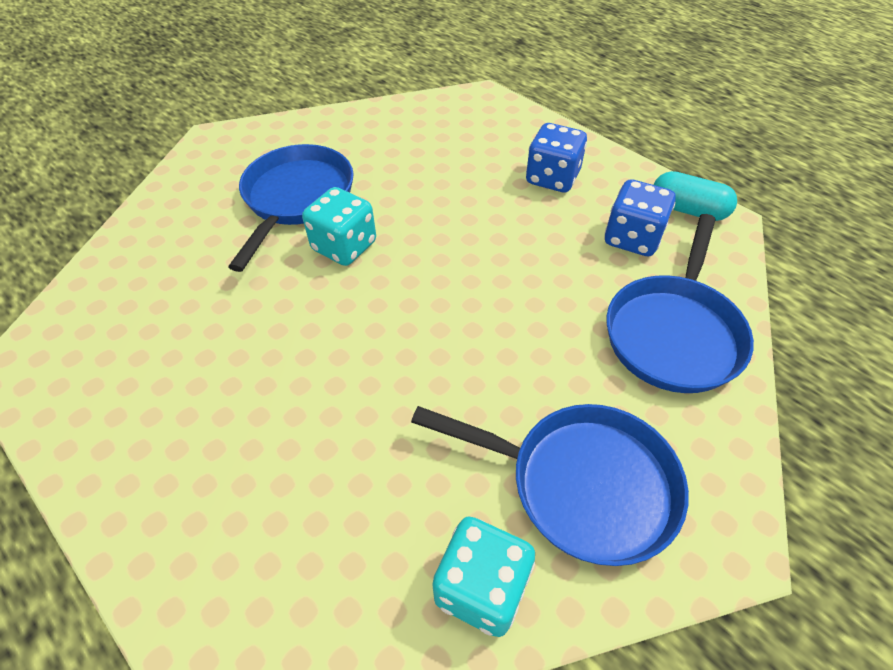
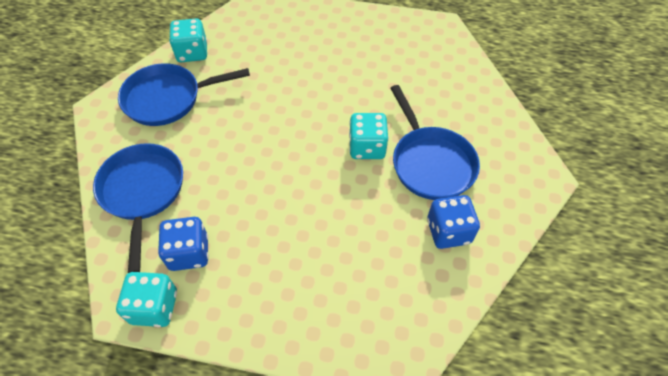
camera: 145 degrees right, 5 degrees up
(552, 178) = (274, 283): blue dice -> blue dice (448, 231)
(687, 210) = (154, 307): turquoise capsule -> turquoise dice

